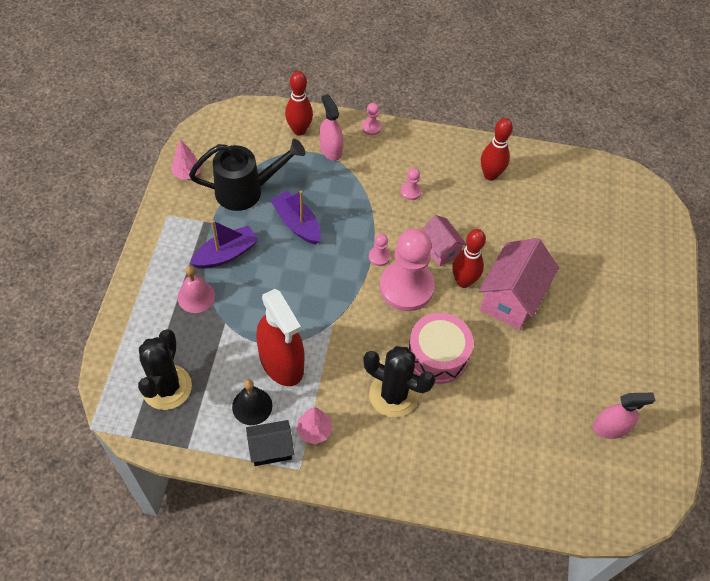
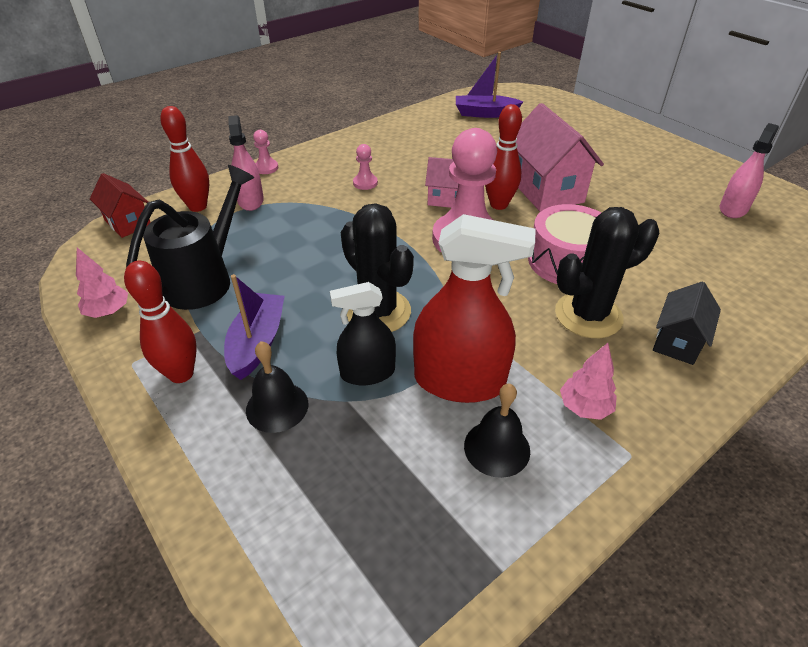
camera: 45 degrees left, 15 degrees down
(167, 387) = (376, 531): black cactus -> black cactus (378, 312)
(196, 296) = (277, 406): pink bell -> black bell
(250, 317) = (367, 372): none -> black spray bottle
(253, 113) = (128, 223): none -> red house
(271, 449) = (579, 467): black house -> black house (677, 341)
(297, 223) = (298, 267): purple boat -> purple boat (485, 113)
(330, 150) = (250, 201): pink spray bottle -> pink spray bottle turned 60 degrees clockwise
(379, 257) = (410, 236): pink pawn -> none
(490, 175) = (407, 139): red bowling pin -> red bowling pin (181, 374)

